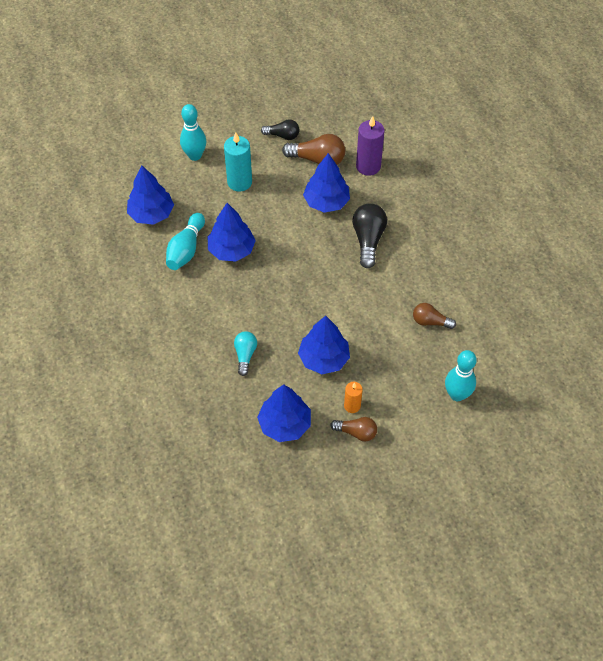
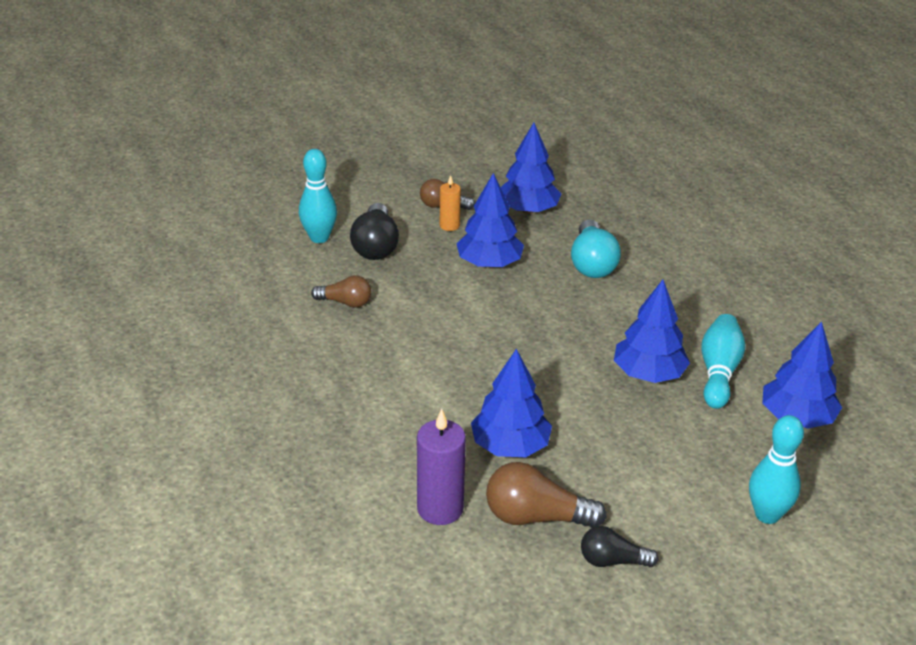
camera: 175 degrees right, 20 degrees down
(239, 182) = (668, 472): turquoise candle -> none
(245, 355) = (592, 263): turquoise light bulb -> turquoise light bulb, size x1.60
(368, 240) = (436, 394): black light bulb -> black light bulb (375, 246)

